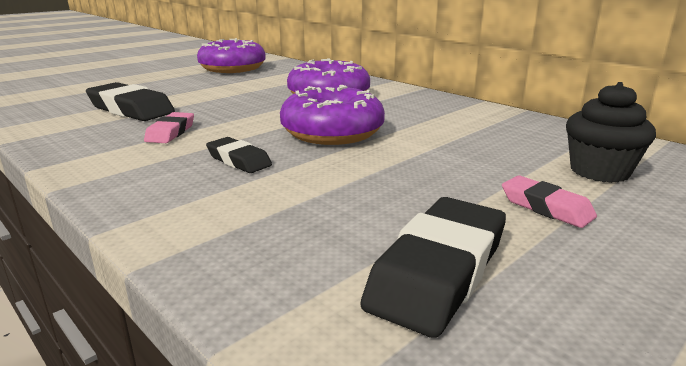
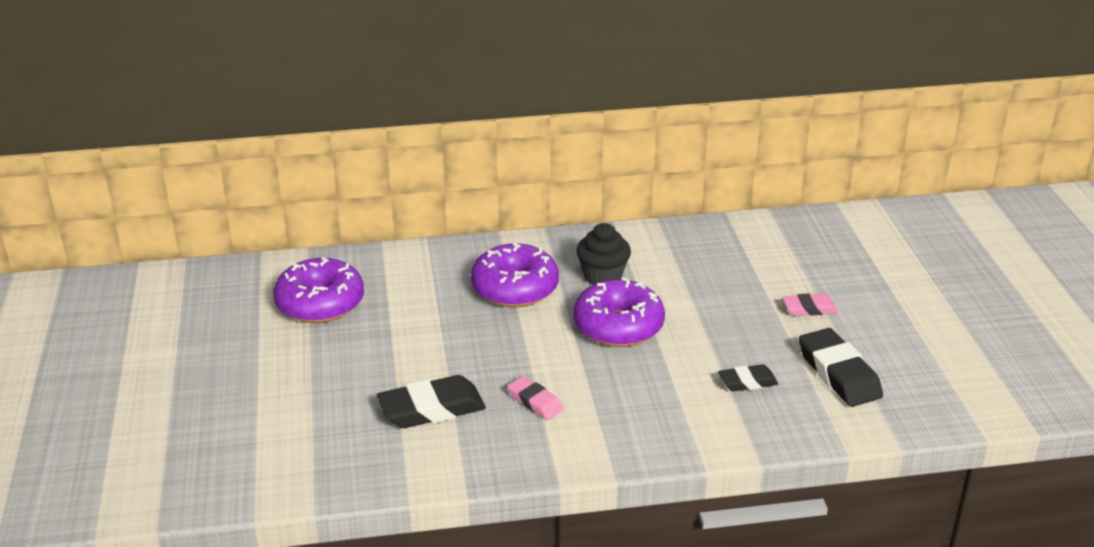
camera: 55 degrees left, 10 degrees up
(239, 160) = (636, 387): black eraser -> black eraser (747, 382)
(599, 171) = (785, 263): black cupcake -> black cupcake (602, 276)

